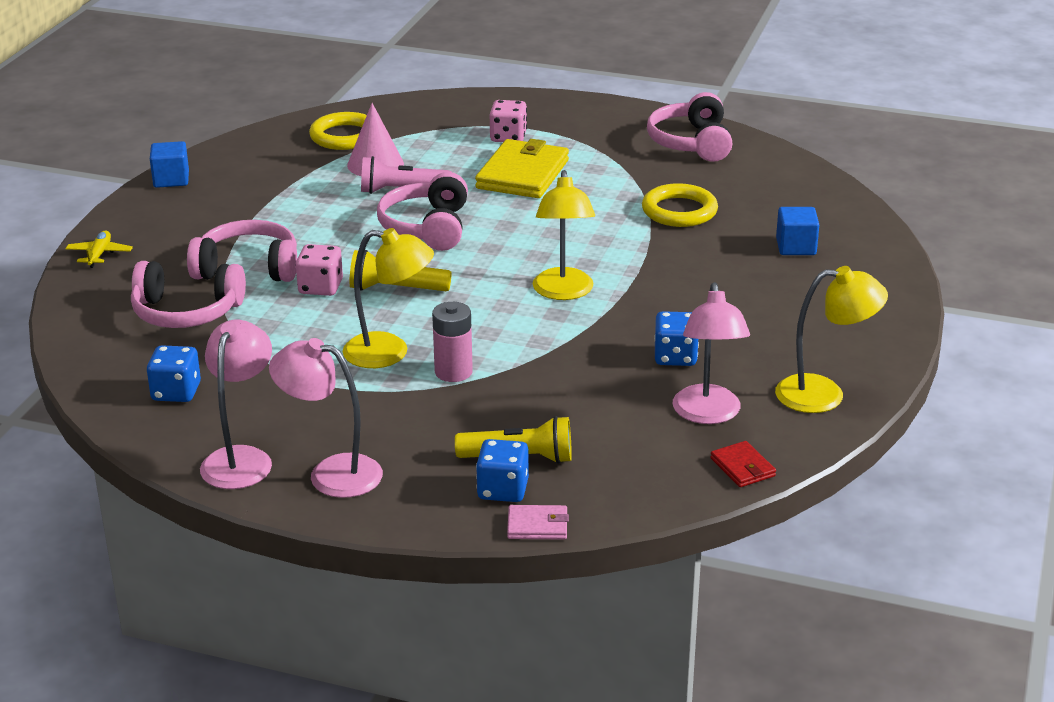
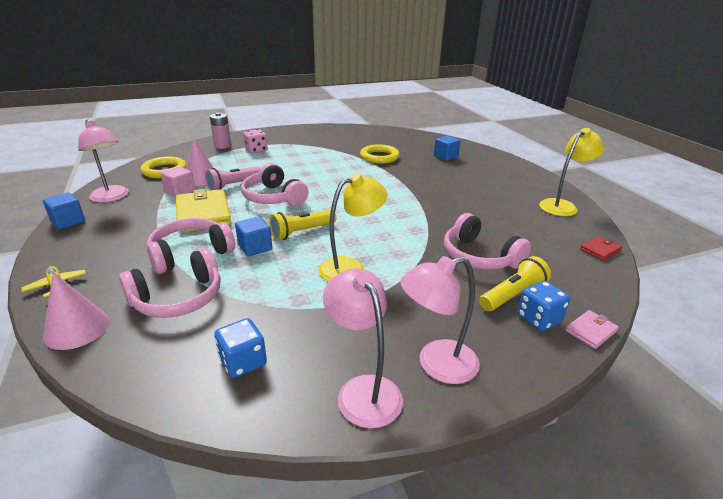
camera: 40 degrees left, 0 degrees up
(81, 304) = (77, 328): none -> pink cone
(320, 287) = (255, 247): pink dice -> blue cube
(326, 178) = (180, 192): none -> pink cube
(453, 372) = (401, 263): pink battery -> pink battery (222, 146)
(523, 174) = (287, 162): yellow wallet -> yellow wallet (203, 213)
(563, 292) = (388, 204): yellow lamp -> none
(675, 357) = (483, 213): blue dice -> none
(691, 143) = (341, 133): pink headphones -> pink headphones (479, 257)
(708, 414) = (542, 232): pink lamp -> pink lamp (112, 197)
(742, 467) = (600, 250): red wallet -> red wallet turned 60 degrees counterclockwise

